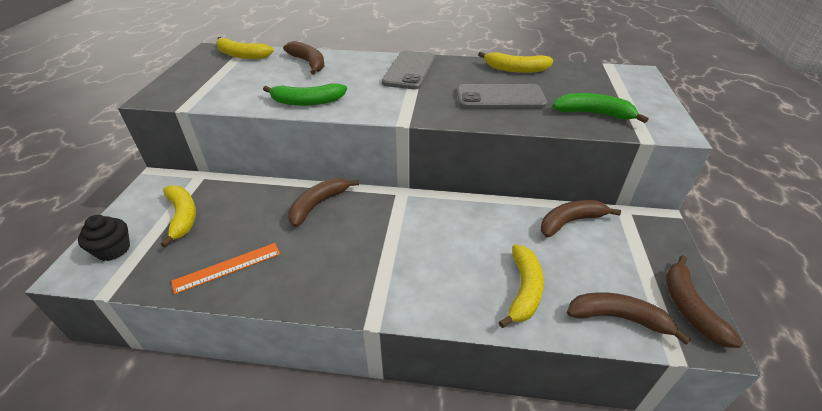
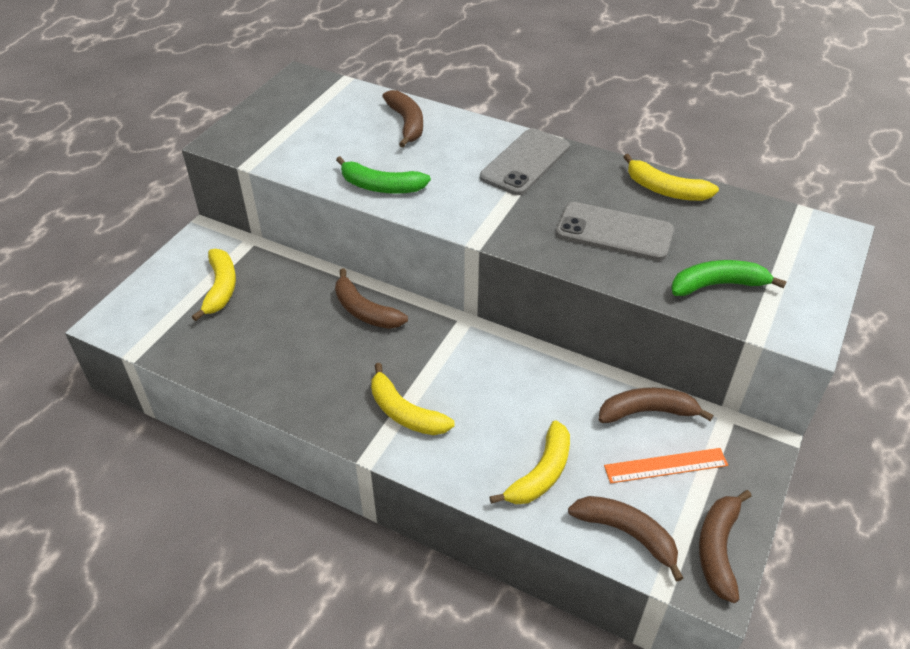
camera: 20 degrees right, 5 degrees up
(113, 249) = (147, 309): black cupcake -> none
(227, 267) = (249, 359): orange ruler -> orange ruler (666, 465)
(242, 55) = (333, 93): yellow banana -> yellow banana (405, 412)
(318, 204) = (365, 311): brown banana -> brown banana turned 105 degrees counterclockwise
(593, 114) = (718, 285): green banana -> green banana turned 45 degrees counterclockwise

